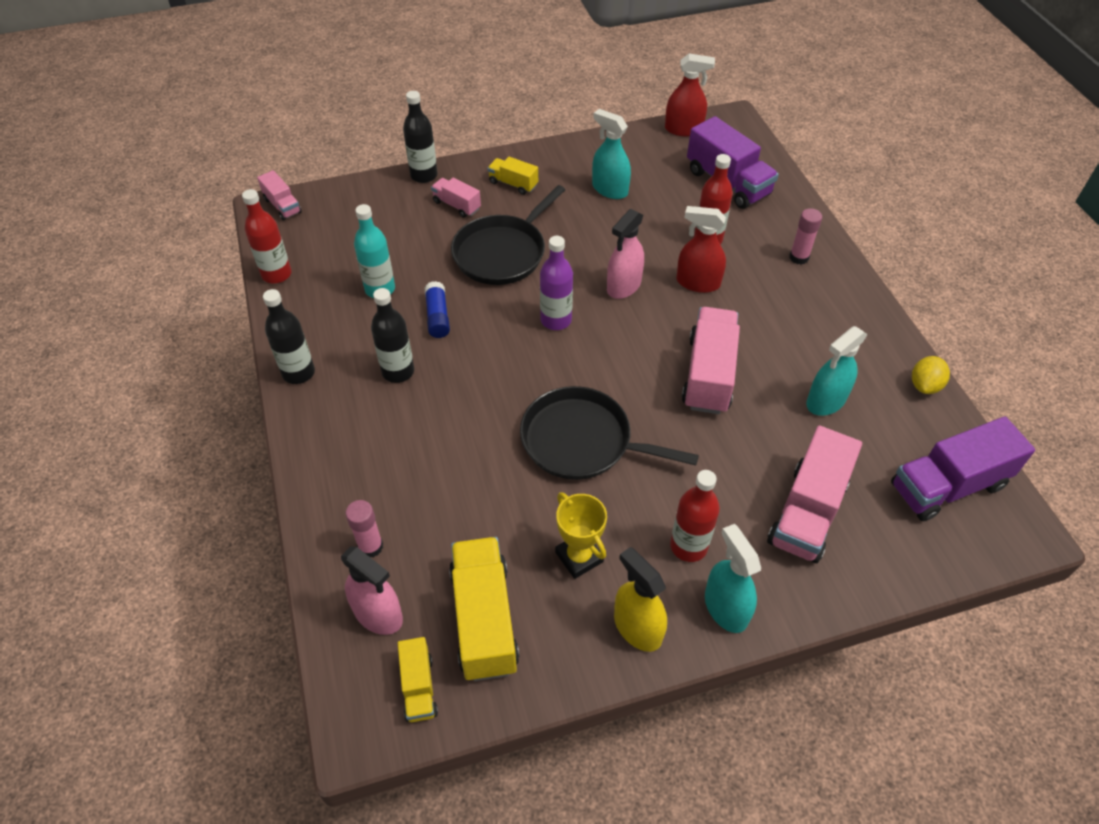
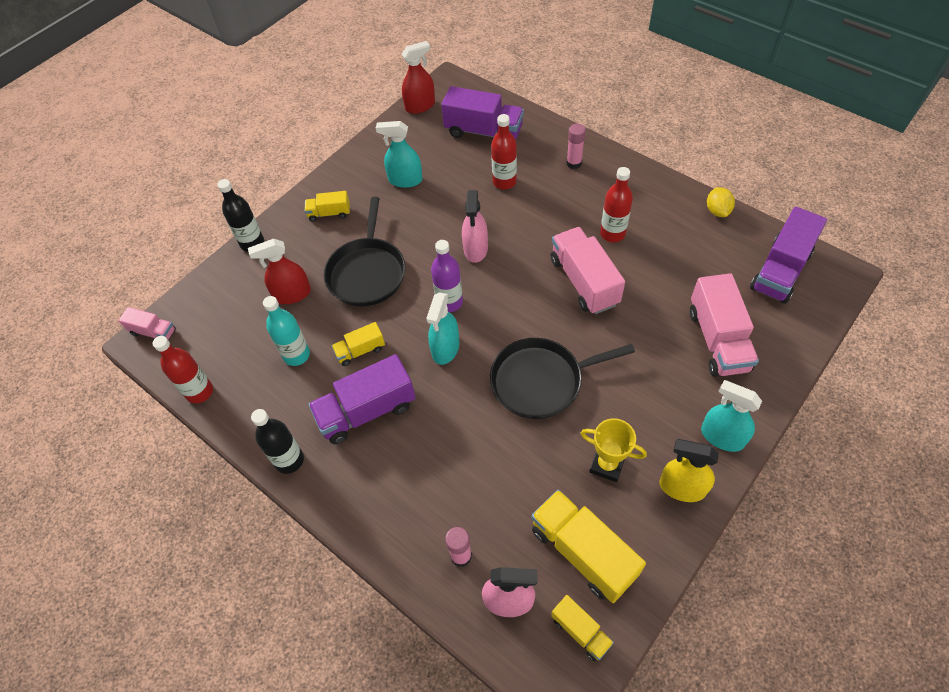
camera: 30 degrees left, 5 degrees up
(398, 371) = (367, 411): black bottle -> purple truck
(437, 317) = (360, 351): blue glue stick -> yellow truck
(456, 205) = (300, 254): pink truck -> none
(688, 546) = (667, 410): red bottle -> red bottle (612, 234)
(698, 283) = (523, 218): red spray bottle -> red spray bottle (292, 294)
(826, 401) = (669, 256): turquoise spray bottle -> turquoise spray bottle (445, 348)

